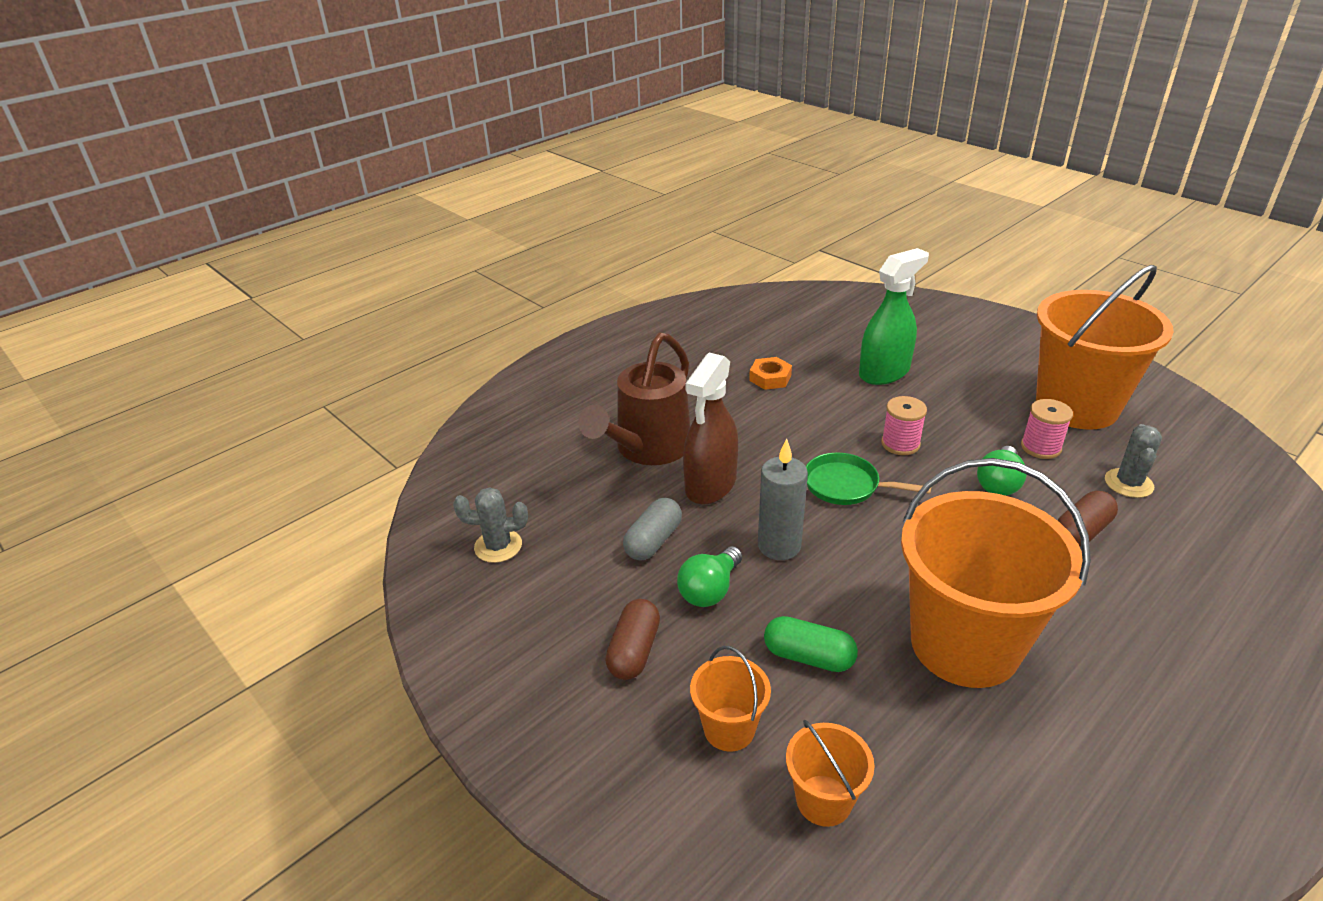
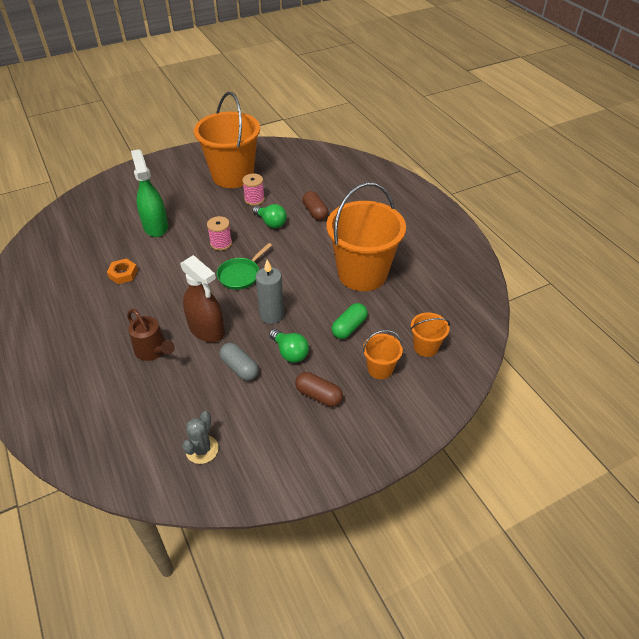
camera: 75 degrees left, 10 degrees up
(647, 449) = (153, 351): brown watering can -> brown watering can, size x0.63
(1128, 483) = (293, 186): grey cactus -> none

